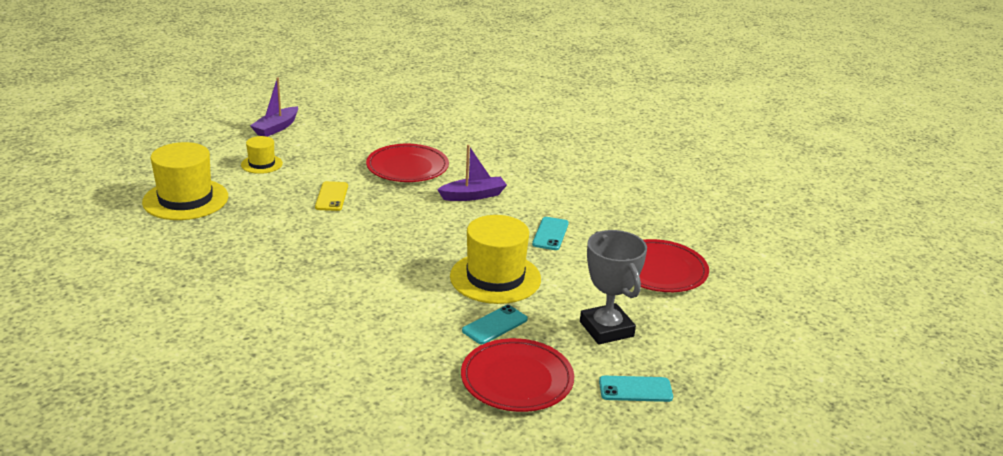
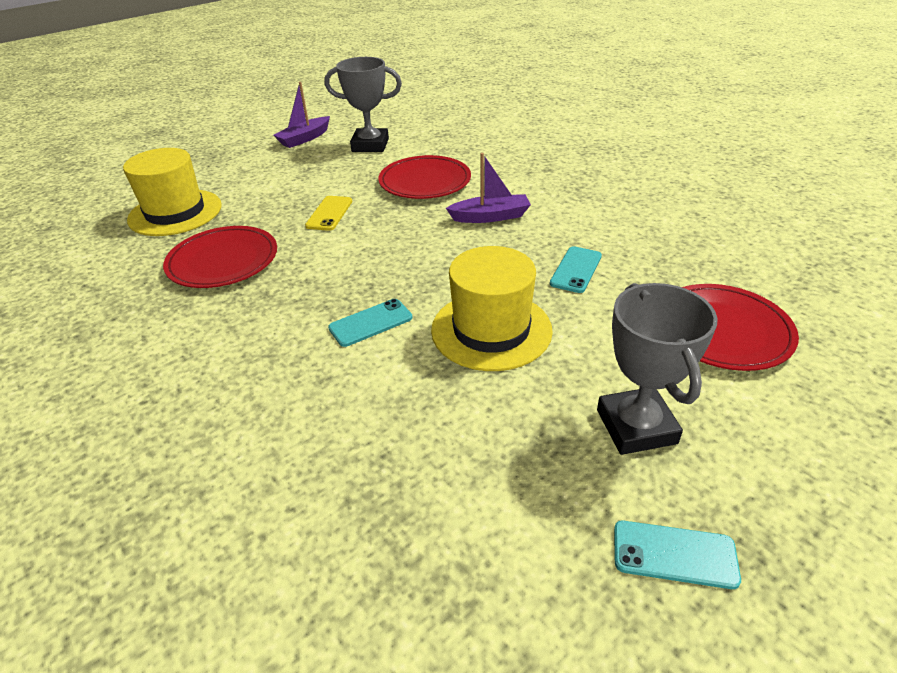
camera: 15 degrees right, 10 degrees up
(261, 164) = (272, 175): yellow hat -> none
(344, 134) = (370, 145): none -> grey trophy
(495, 325) = (473, 406): turquoise phone -> turquoise phone (370, 323)
(517, 379) = (483, 512): red plate -> red plate (223, 261)

